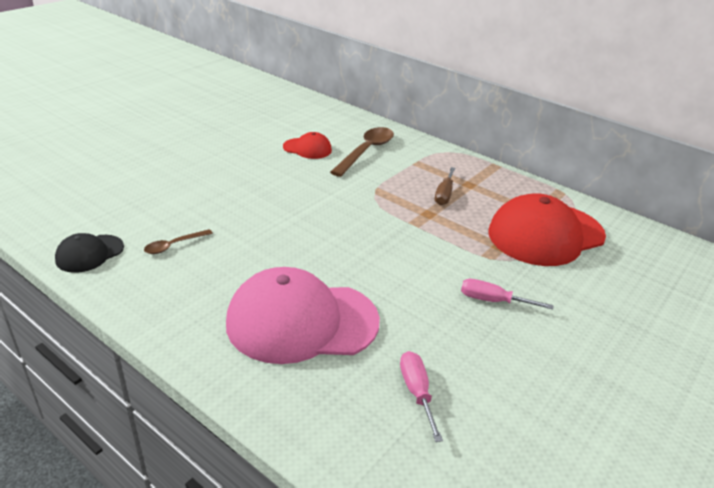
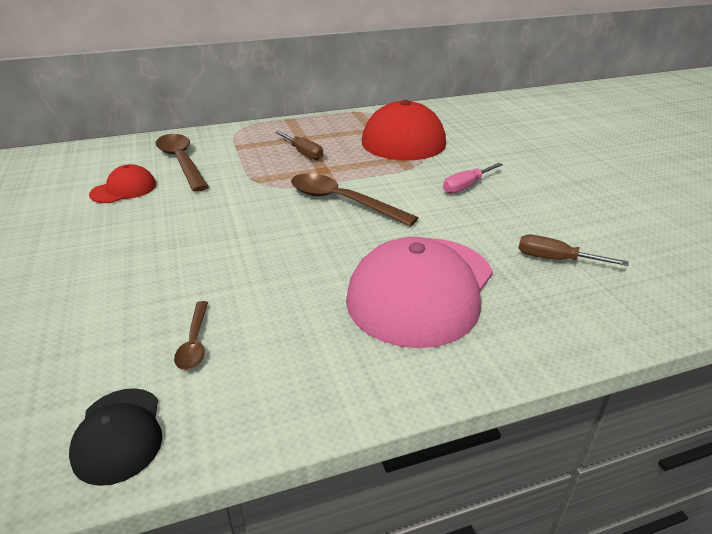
camera: 55 degrees left, 0 degrees up
(388, 241) = (342, 201): none -> brown spoon
(417, 392) = (555, 259): pink screwdriver -> brown screwdriver

